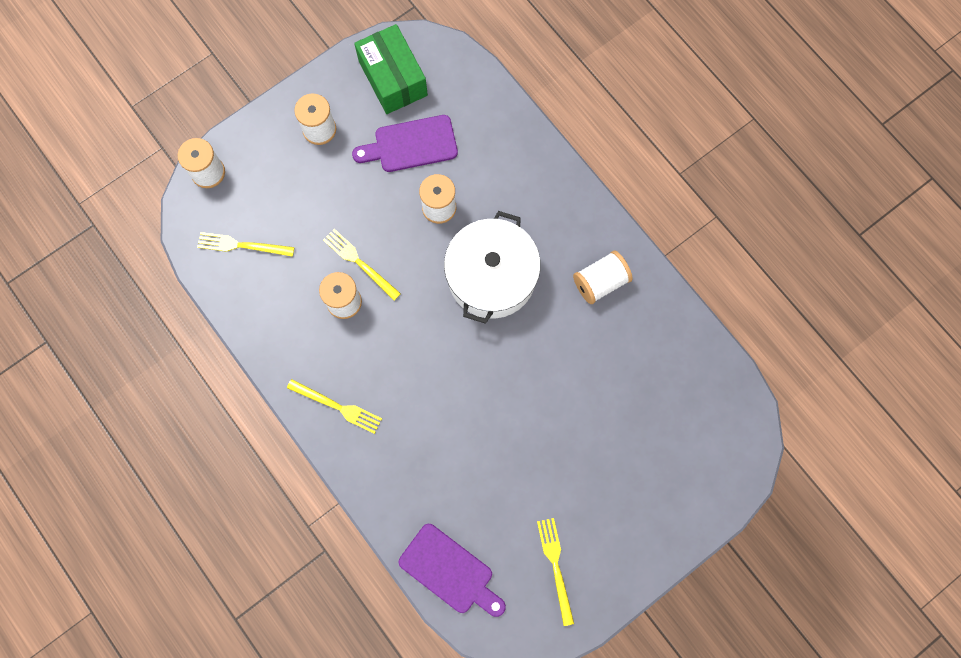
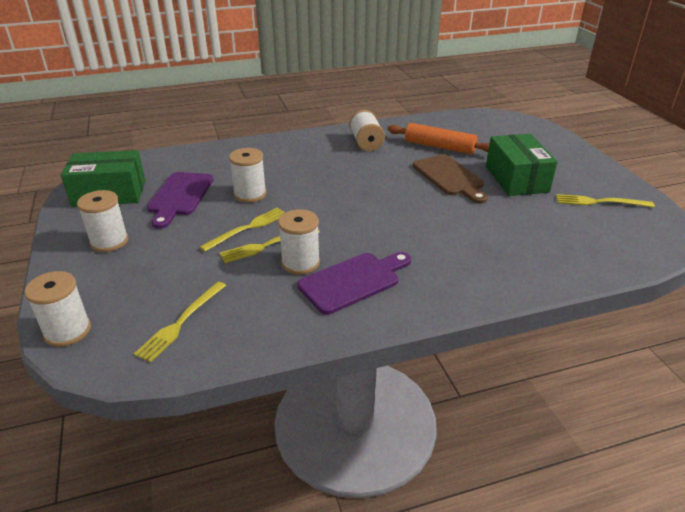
camera: 70 degrees left, 40 degrees down
(337, 406) = (412, 290): yellow fork -> yellow fork (248, 228)
(450, 571) = (603, 255): purple cutting board -> purple cutting board (353, 281)
(491, 276) = (331, 183): white pot -> none
(551, 397) = (450, 177): none -> brown cutting board
(575, 471) = (516, 179): none -> green box
(624, 369) = (439, 147): none -> orange rolling pin

